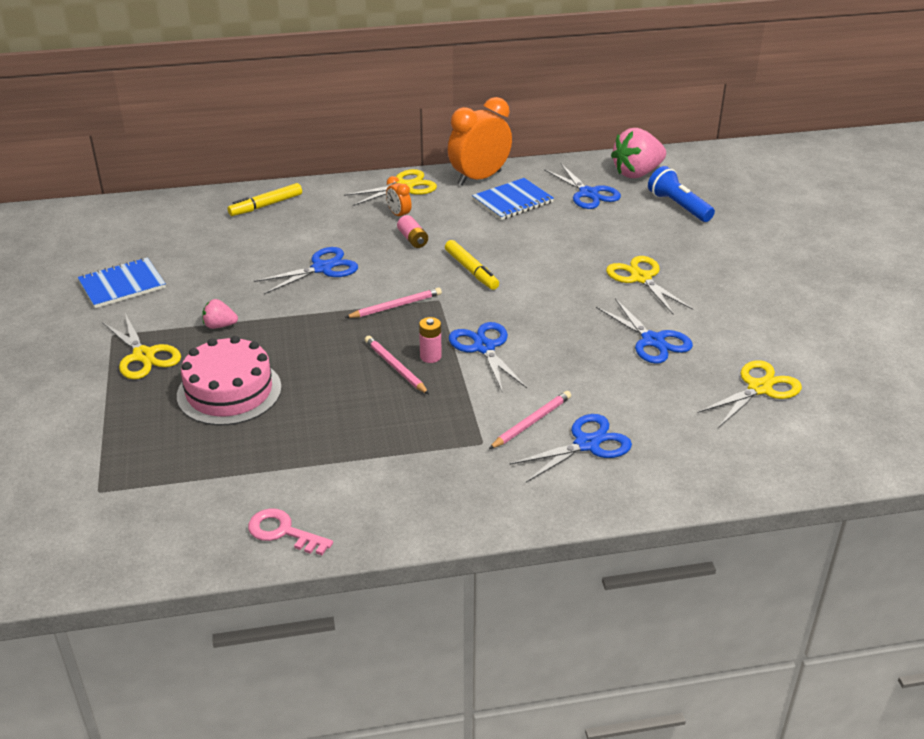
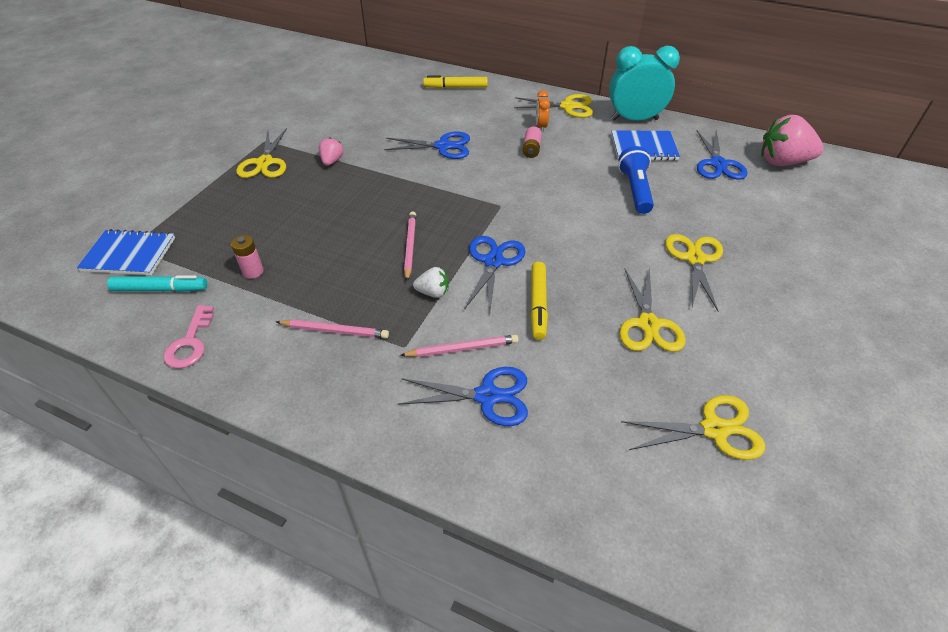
camera: 35 degrees right, 10 degrees up
(122, 285) = (308, 109): blue notebook -> blue notebook (129, 254)
(189, 508) = (161, 289): none -> turquoise marker
(219, 326) = (332, 161): pink strawberry -> pink strawberry turned 60 degrees clockwise
(229, 391) = (283, 212): pink cake -> none
(283, 532) = (190, 342): pink key -> pink key turned 150 degrees counterclockwise
(395, 306) = (463, 197): pink pencil -> pink pencil (334, 331)
(430, 356) = (444, 250): pink battery -> pink battery (253, 271)
(459, 393) = (433, 292): none -> white strawberry
(471, 270) = (551, 192): yellow marker -> yellow marker (538, 304)
(479, 178) = (634, 119): orange clock -> turquoise clock
(652, 341) = (648, 324): blue scissors -> yellow scissors
(678, 206) = (797, 206): blue flashlight -> blue flashlight (635, 190)

